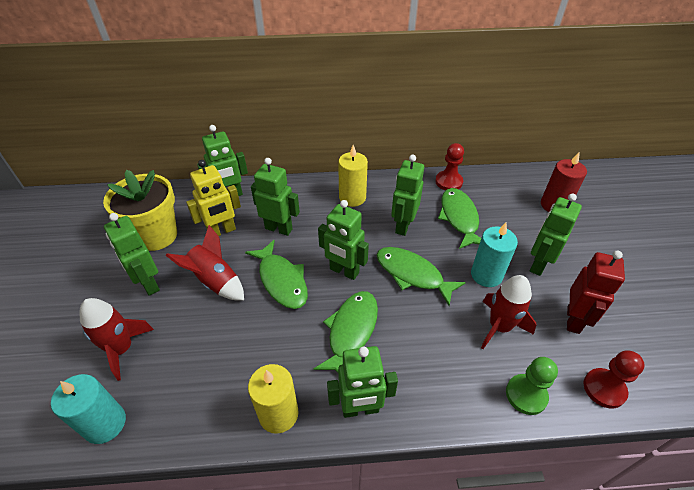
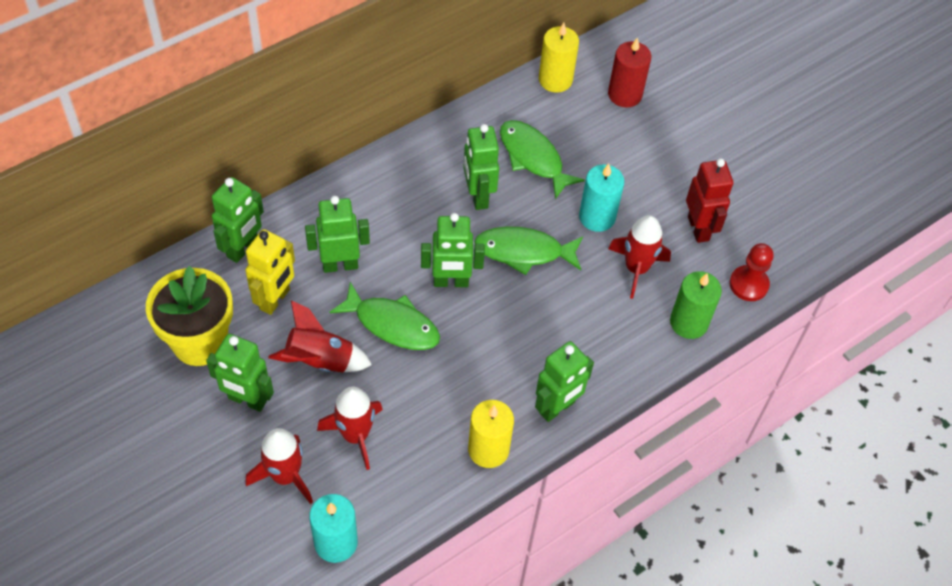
camera: 35 degrees left, 10 degrees up
(192, 345) = (355, 435): none -> red rocket
(351, 331) = (502, 342): green fish -> none
(352, 198) = (396, 184): yellow candle -> yellow candle (555, 80)
(448, 182) = (494, 111): red pawn -> none
(526, 395) = (688, 322): green pawn -> green candle
(538, 264) = (641, 180): green robot -> none

